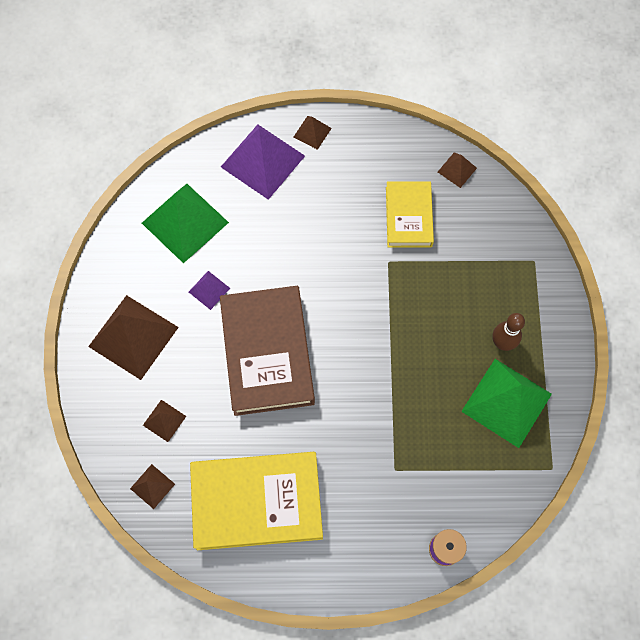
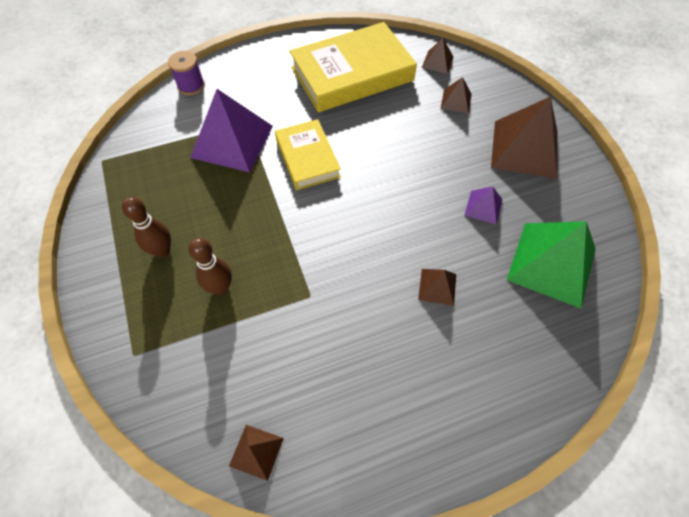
camera: 160 degrees right, 10 degrees down
(262, 161) = (513, 369): purple pyramid -> purple pyramid (232, 141)
(267, 353) = (397, 172): brown book -> none
(312, 132) = (473, 436): brown pyramid -> brown pyramid (437, 286)
(408, 217) = (303, 358): yellow book -> yellow book (307, 158)
(458, 292) = (220, 287): none -> brown bowling pin
(506, 402) = (151, 199): green pyramid -> none

